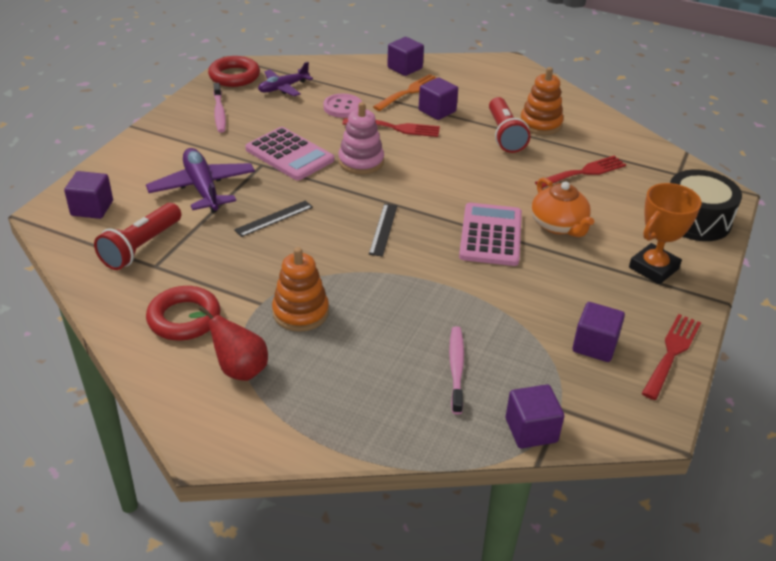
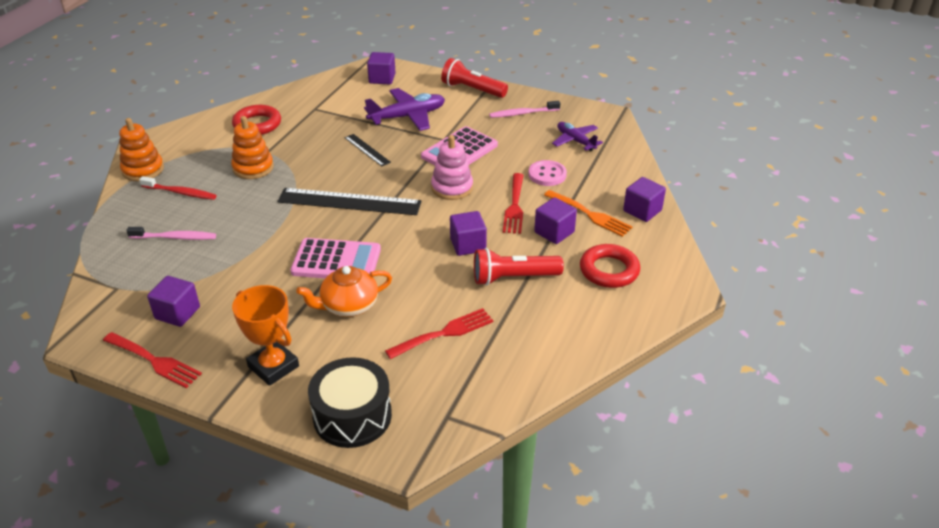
camera: 90 degrees right, 0 degrees up
(141, 247) = (335, 101): red flashlight -> red flashlight (472, 90)
(234, 76) = (589, 115): red ring -> red ring (609, 270)
(237, 368) = (204, 147): red pear -> none
(354, 378) = (180, 192): none -> red toothbrush
(383, 229) = (349, 202): black ruler -> black ruler, size x1.97
(531, 430) = (101, 271): purple cube -> purple cube (468, 245)
(540, 124) = (542, 307): orange stacking toy -> orange stacking toy (143, 170)
(584, 172) = (444, 333): red fork -> red fork turned 90 degrees counterclockwise

